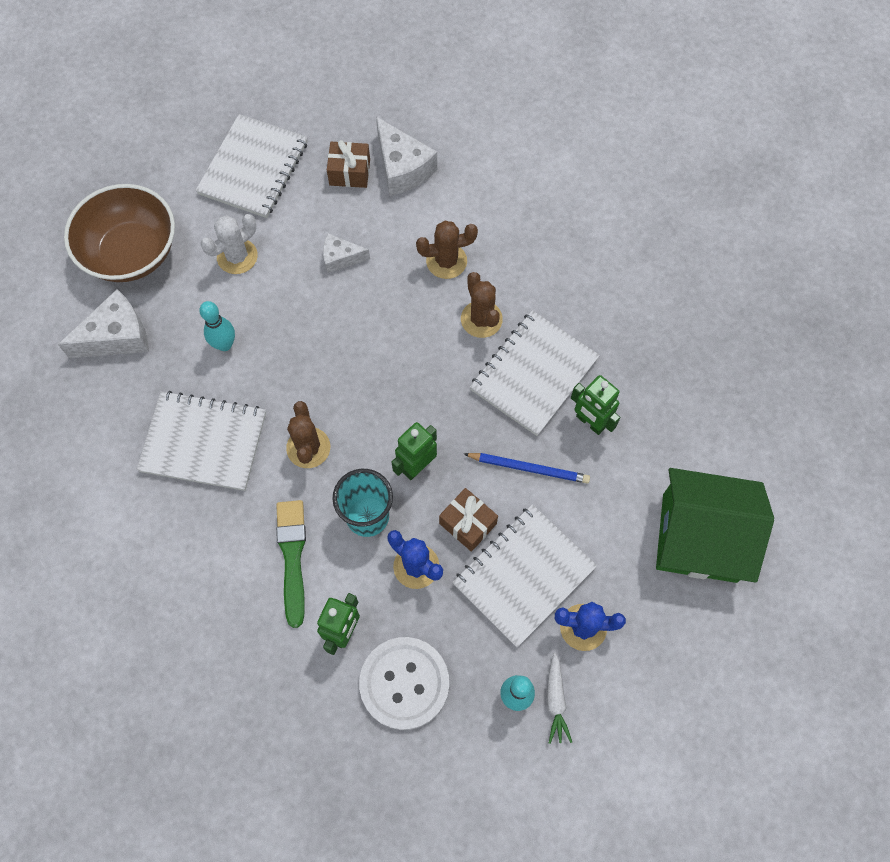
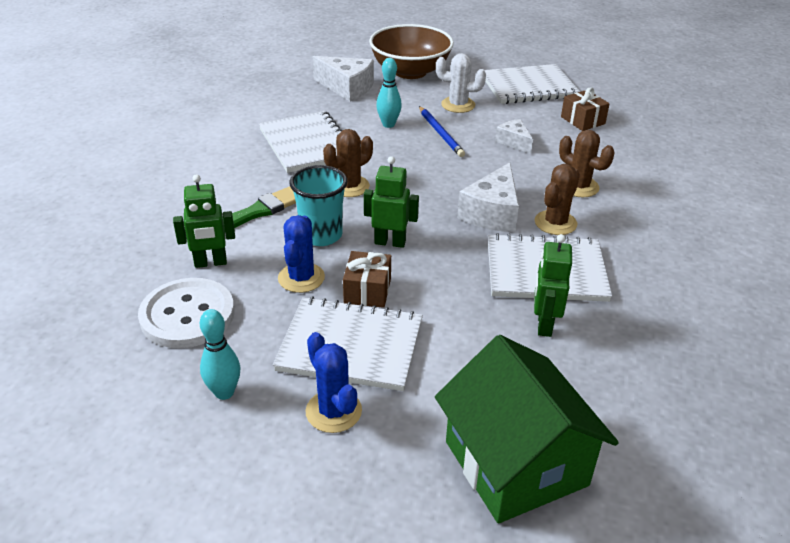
camera: 55 degrees right, 30 degrees down
(402, 168) = (620, 139): white cheese -> white cheese (492, 213)
(529, 468) = (456, 305): blue pencil -> blue pencil (440, 133)
(555, 701) = (239, 425): white carrot -> none

